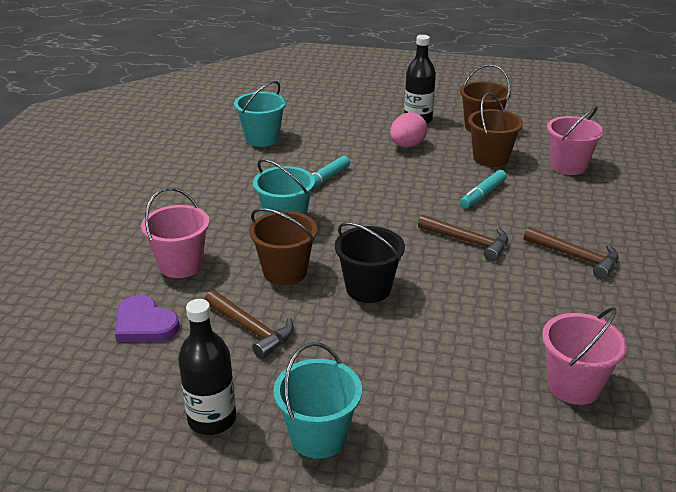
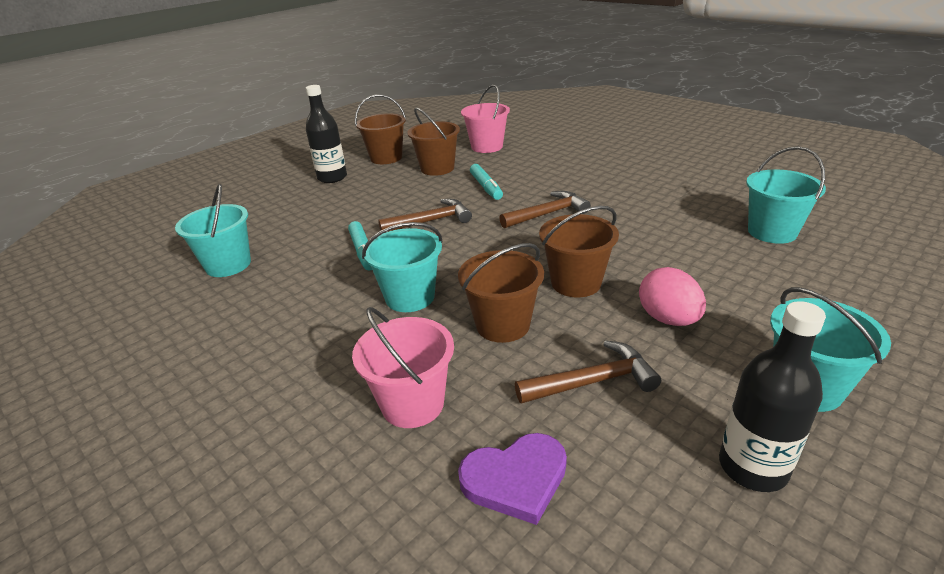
camera: 55 degrees left, 0 degrees up
(368, 288) = (576, 283): black bucket -> brown bucket
(407, 146) = (366, 194): pink egg -> pink egg (668, 319)
(573, 385) = (772, 232): pink bucket -> turquoise bucket
(575, 257) = (609, 181): brown hammer -> brown hammer (430, 221)

